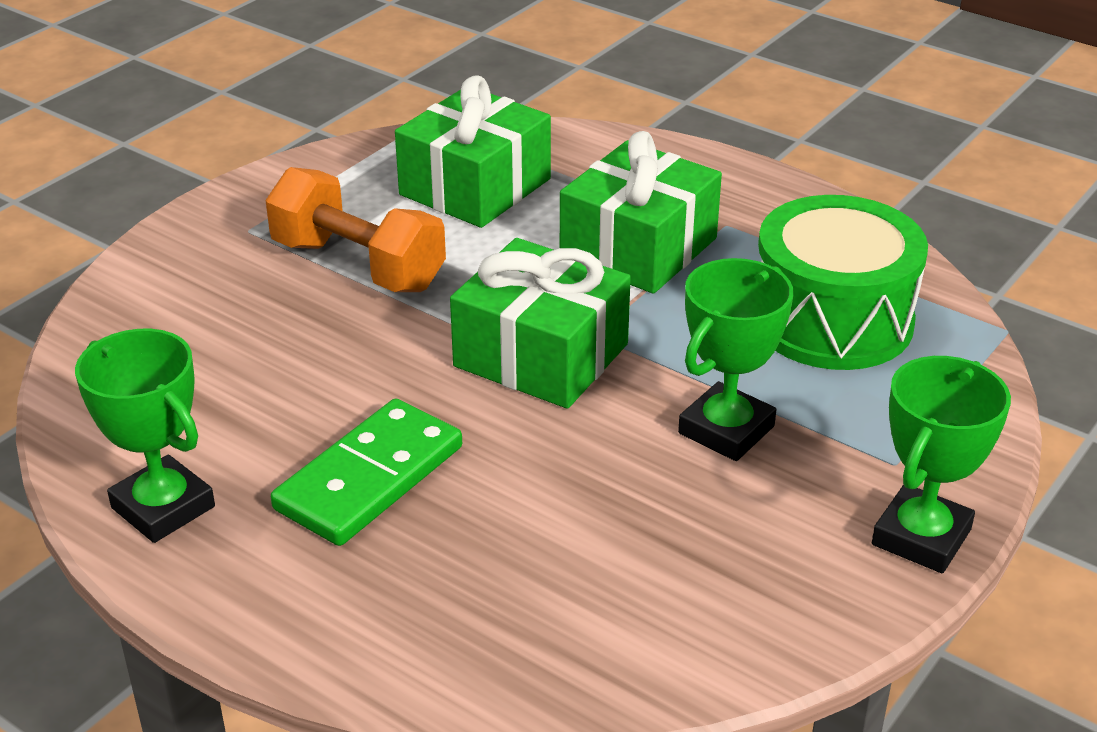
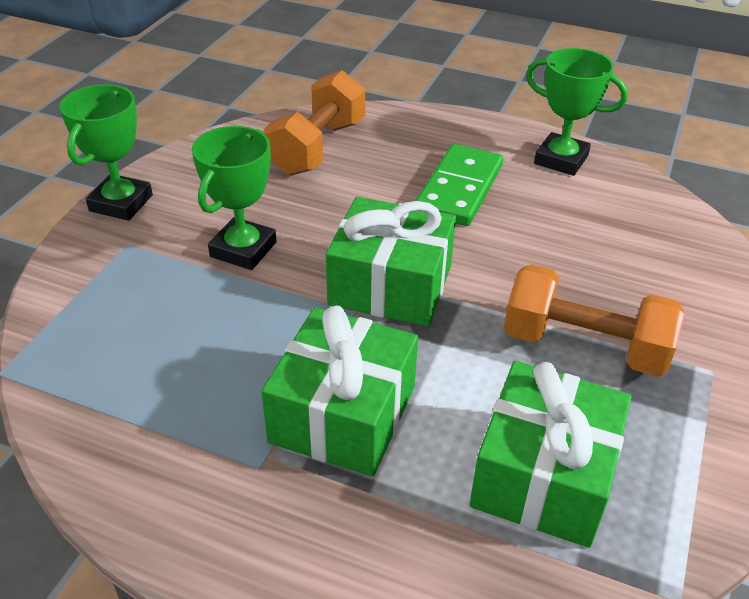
camera: 165 degrees right, 5 degrees up
(572, 605) = (318, 148): none -> orange dumbbell
(832, 320) = (157, 357): green drum -> none

